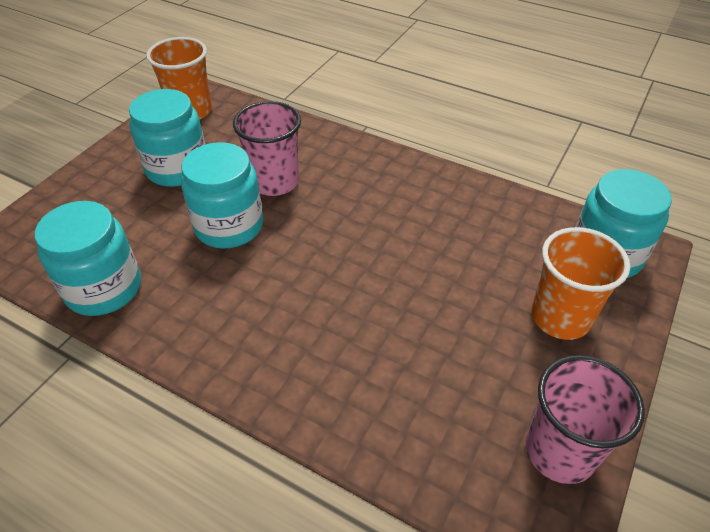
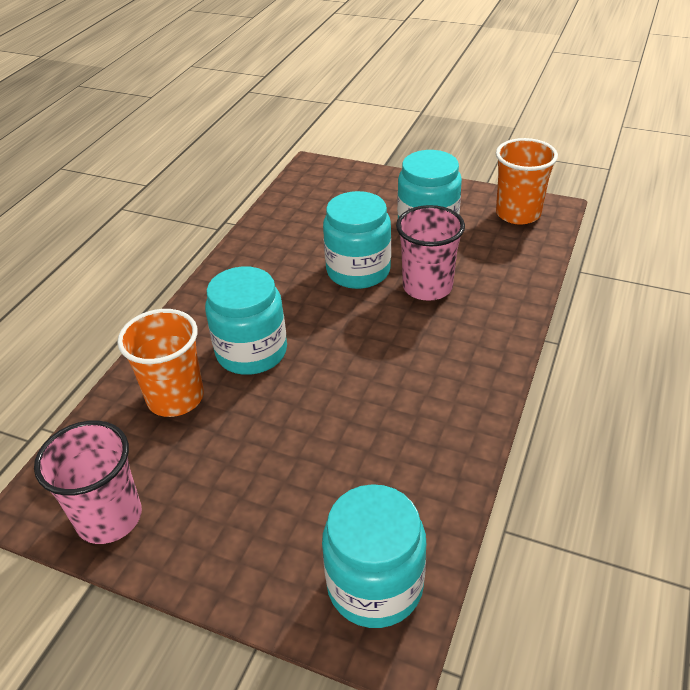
camera: 85 degrees right, 5 degrees down
(104, 288) = (278, 225): turquoise jar -> turquoise jar (251, 352)
(560, 317) = (267, 527): orange cup -> orange cup (175, 398)

